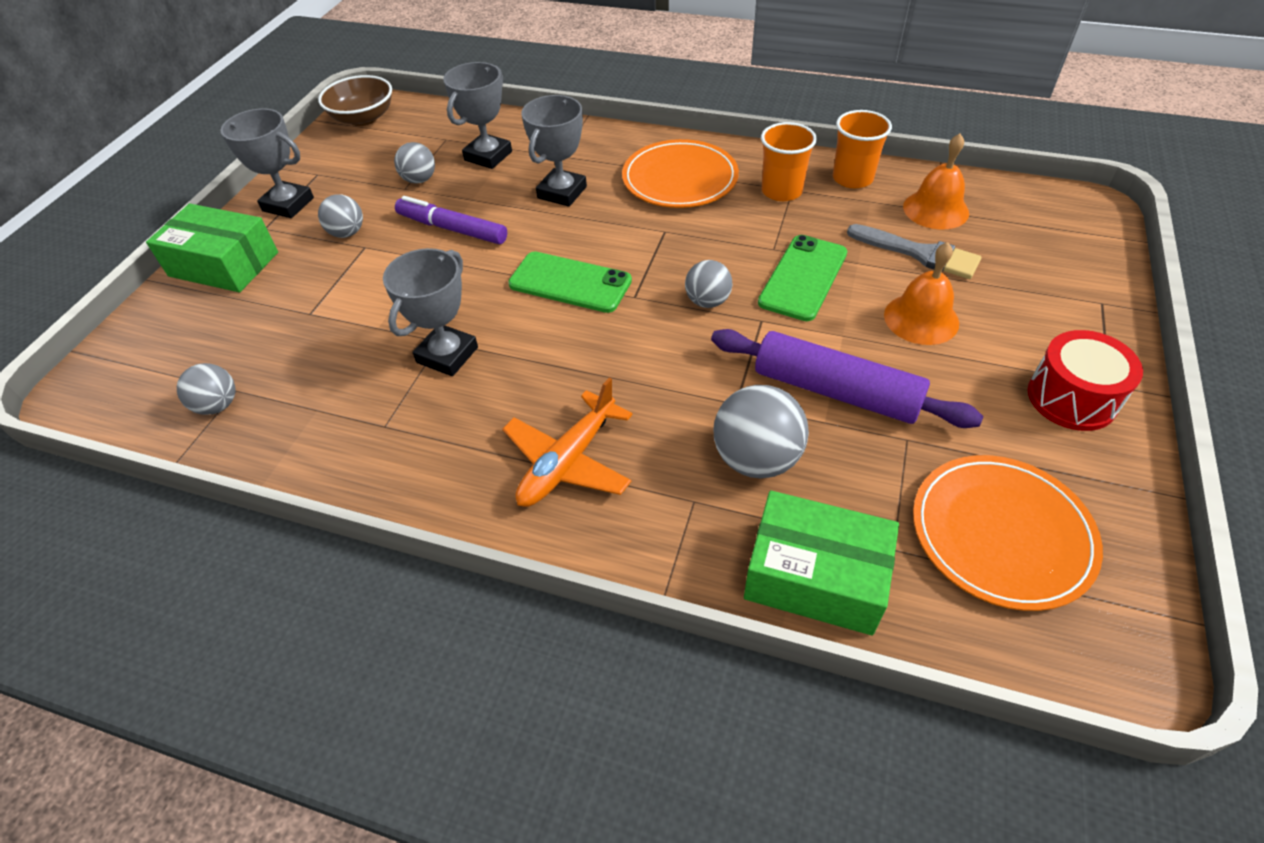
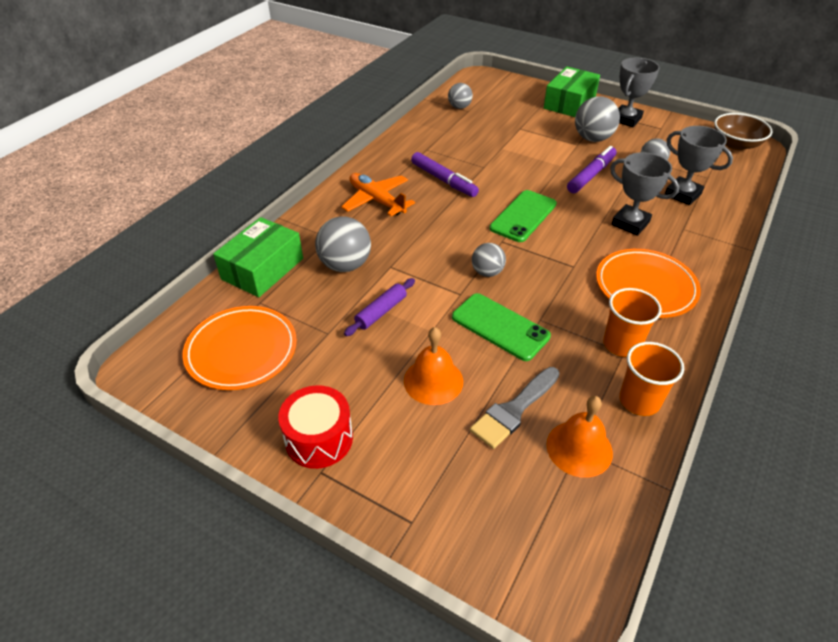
camera: 100 degrees right, 5 degrees down
(347, 233) = (592, 138): grey ball -> grey ball, size x1.63
(447, 355) = (471, 168): grey trophy -> none
(489, 383) = (443, 180): none -> purple marker
(835, 391) = (381, 312): purple rolling pin -> purple rolling pin, size x0.54

